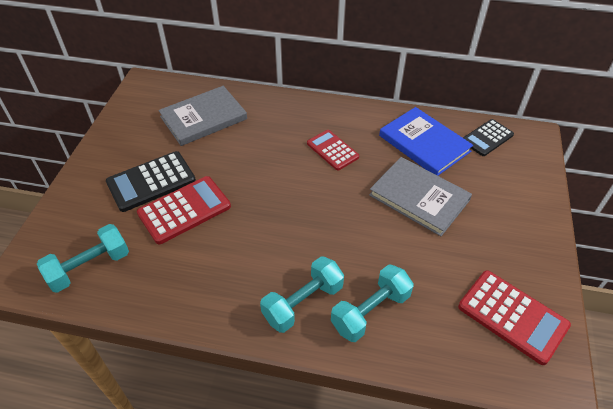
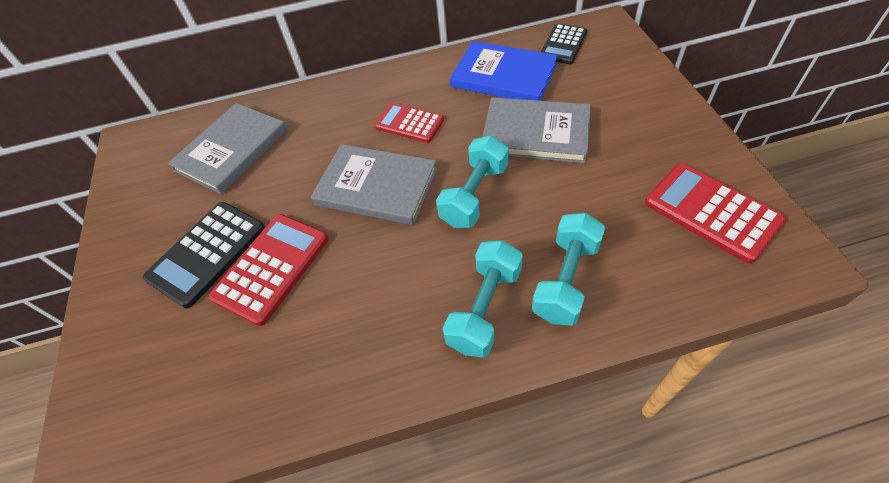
camera: 20 degrees left, 5 degrees up
(89, 267) = (183, 401): turquoise dumbbell -> turquoise dumbbell (474, 195)
(282, 186) = (376, 187): none -> grey book
(512, 316) = (711, 212): red calculator -> red calculator turned 150 degrees counterclockwise

